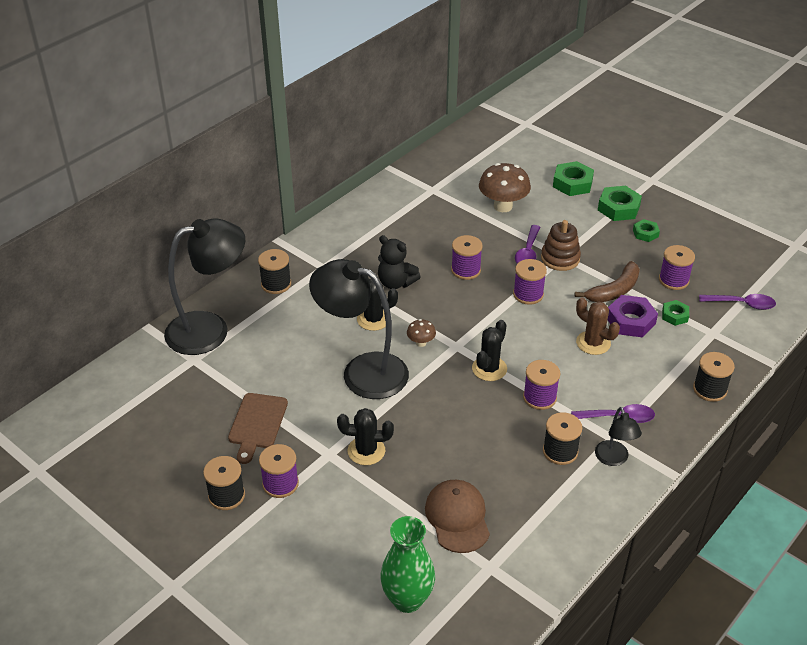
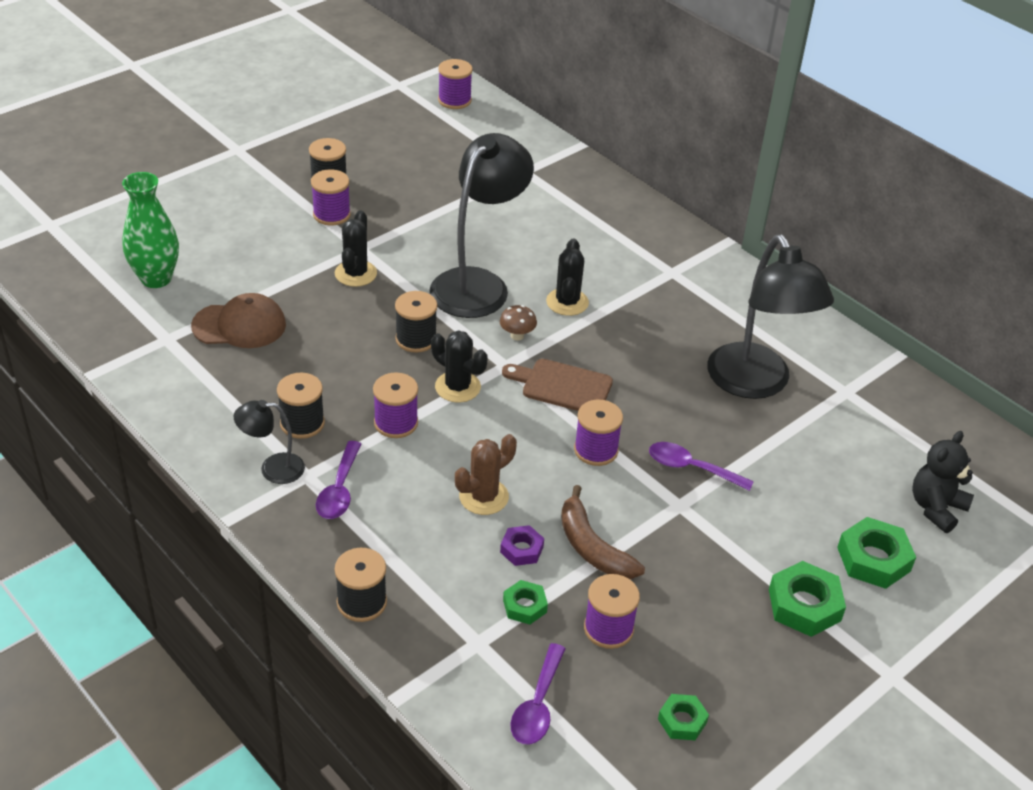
camera: 95 degrees right, 0 degrees up
(210, 329) = (570, 183): black lamp -> black lamp (755, 384)
(257, 424) = (418, 205): brown cutting board -> brown cutting board (562, 386)
(276, 284) = (643, 233): black spool -> black spool (416, 339)
(396, 283) = (635, 329): black teddy bear -> black teddy bear (936, 508)
(466, 270) = (655, 397): purple spool -> purple spool (454, 100)
(503, 206) = (806, 461): brown mushroom -> none
(560, 258) = (674, 501): brown stacking toy -> none
(630, 321) = (521, 549): purple nut -> purple nut, size x0.59
(645, 233) = (733, 624): green nut -> green nut (682, 721)

